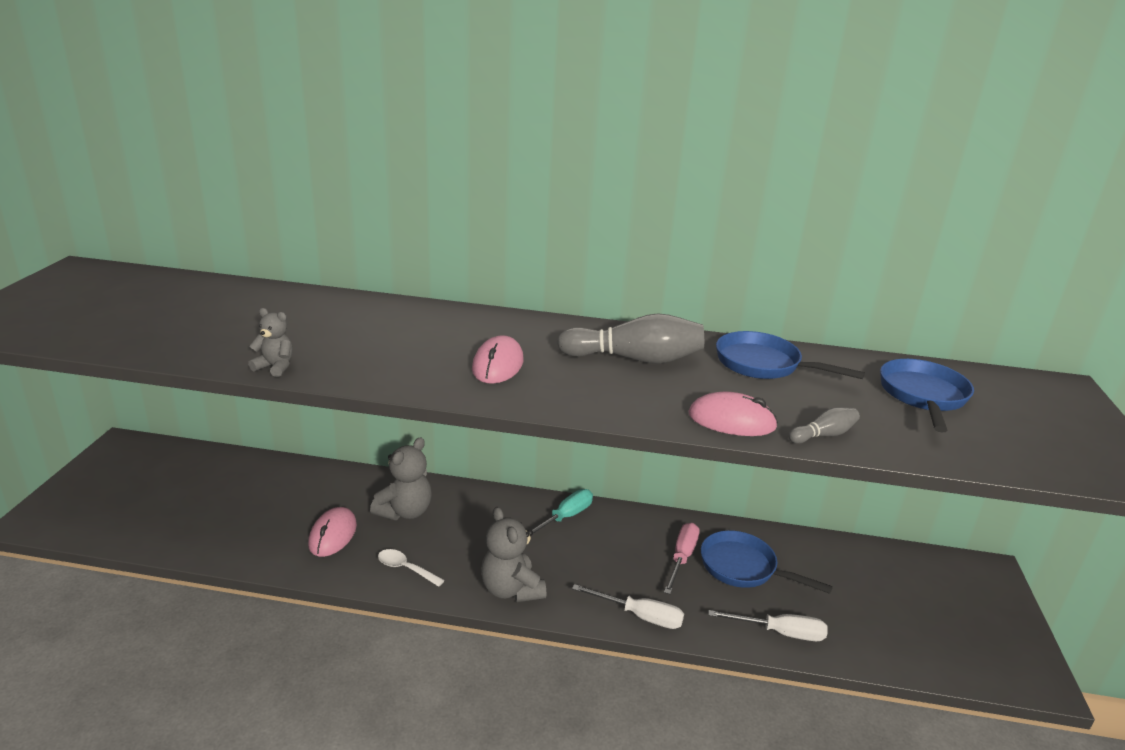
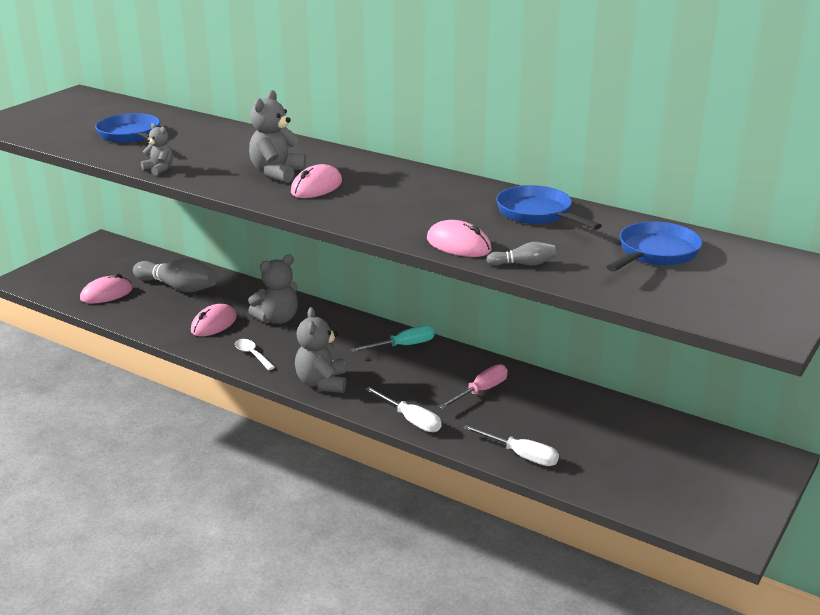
camera: 25 degrees right, 0 degrees up
(168, 519) = (106, 294): none -> pink mouse
(433, 352) = (277, 173): none -> grey teddy bear
(635, 359) = (430, 196): grey bowling pin -> grey bowling pin (178, 287)
(743, 568) = (530, 408): blue pan -> blue pan (131, 135)

